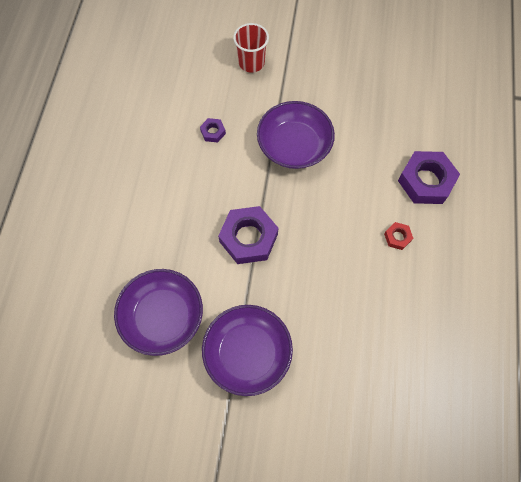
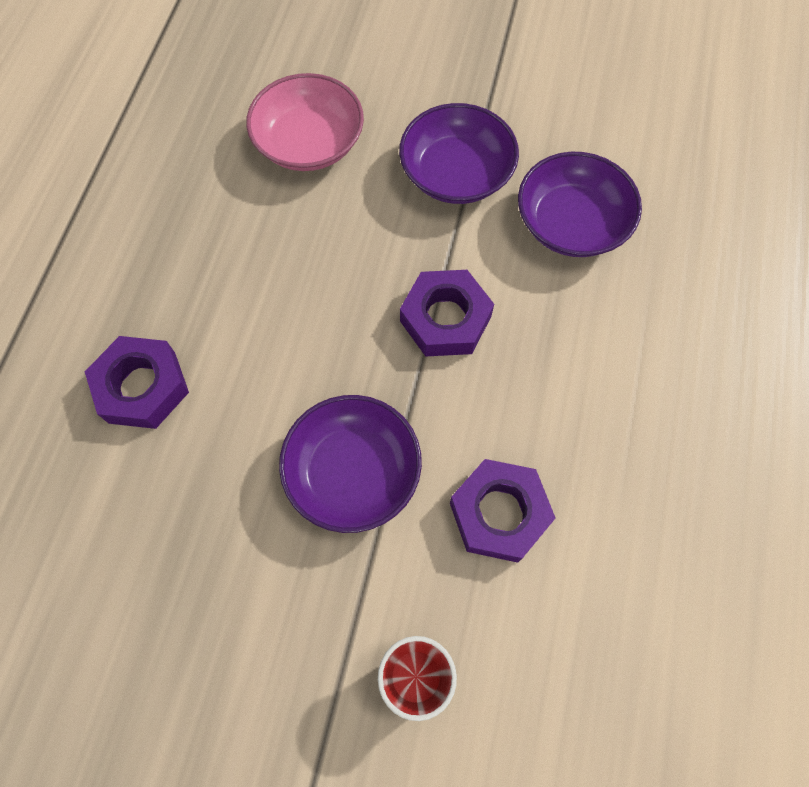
camera: 175 degrees left, 0 degrees up
(213, 132) = (499, 513): purple nut -> purple nut, size x2.14
(364, 372) = (309, 143): none -> pink bowl
(397, 237) = (217, 302): red nut -> none

